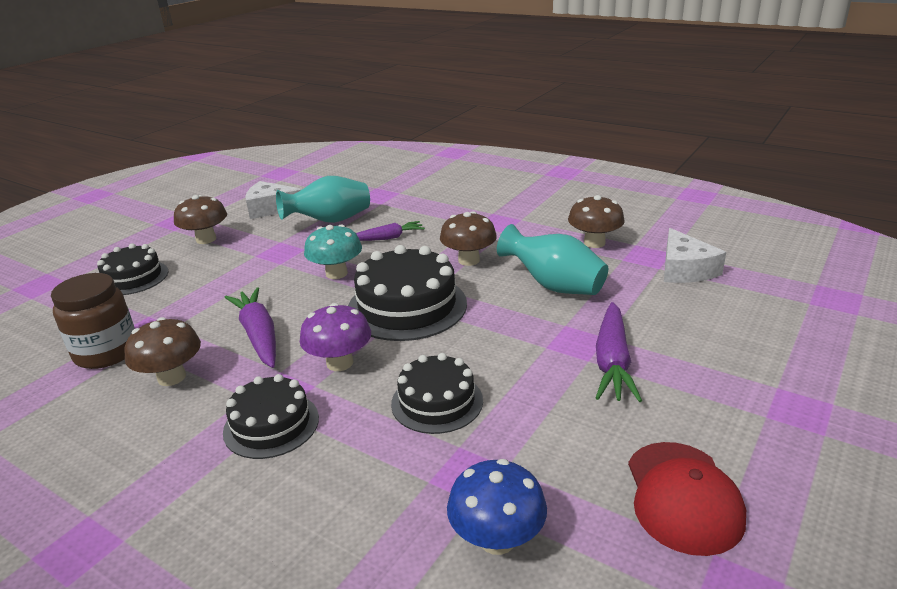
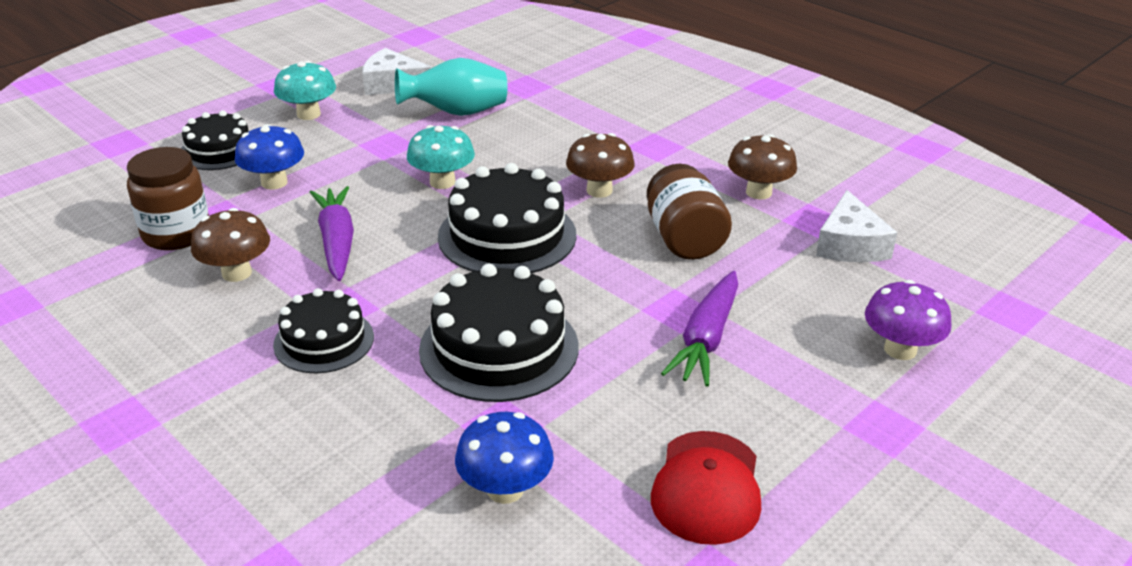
camera: 10 degrees right, 5 degrees up
(189, 296) = (274, 182): none -> blue mushroom
(206, 239) = (308, 114): brown mushroom -> turquoise mushroom
(340, 363) = (412, 288): purple mushroom -> purple mushroom (900, 349)
(388, 238) = (516, 146): purple carrot -> none
(437, 402) = (499, 348): black cake -> black cake, size x1.60
(554, 286) = (684, 239): turquoise vase -> brown jar

